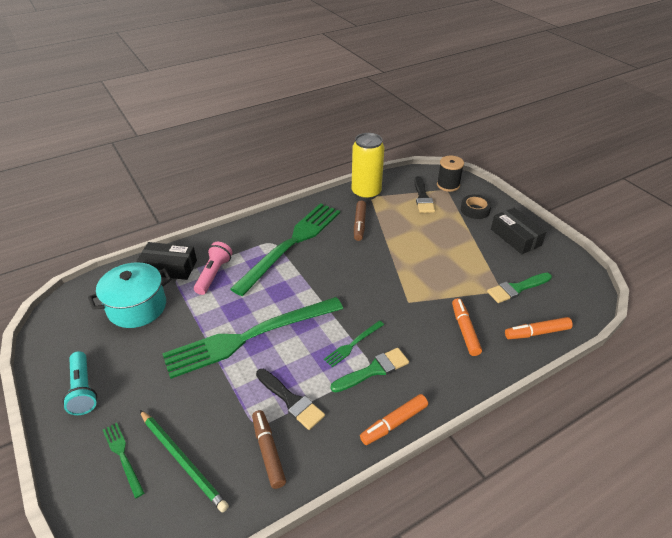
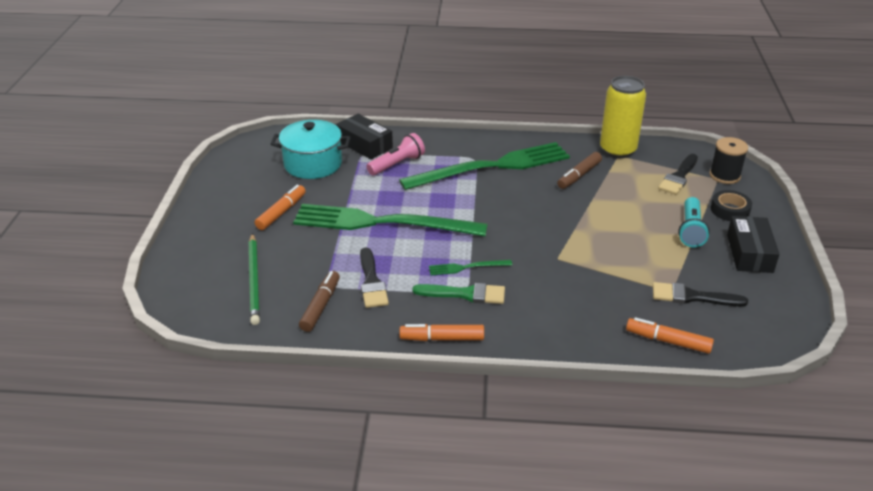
camera: 35 degrees right, 5 degrees down
(83, 390) = (226, 204): turquoise flashlight -> turquoise flashlight (691, 230)
(123, 456) = (217, 258): green fork -> none
(465, 330) = (590, 305): orange marker -> orange marker (281, 212)
(517, 288) = (692, 297): green brush -> black brush

